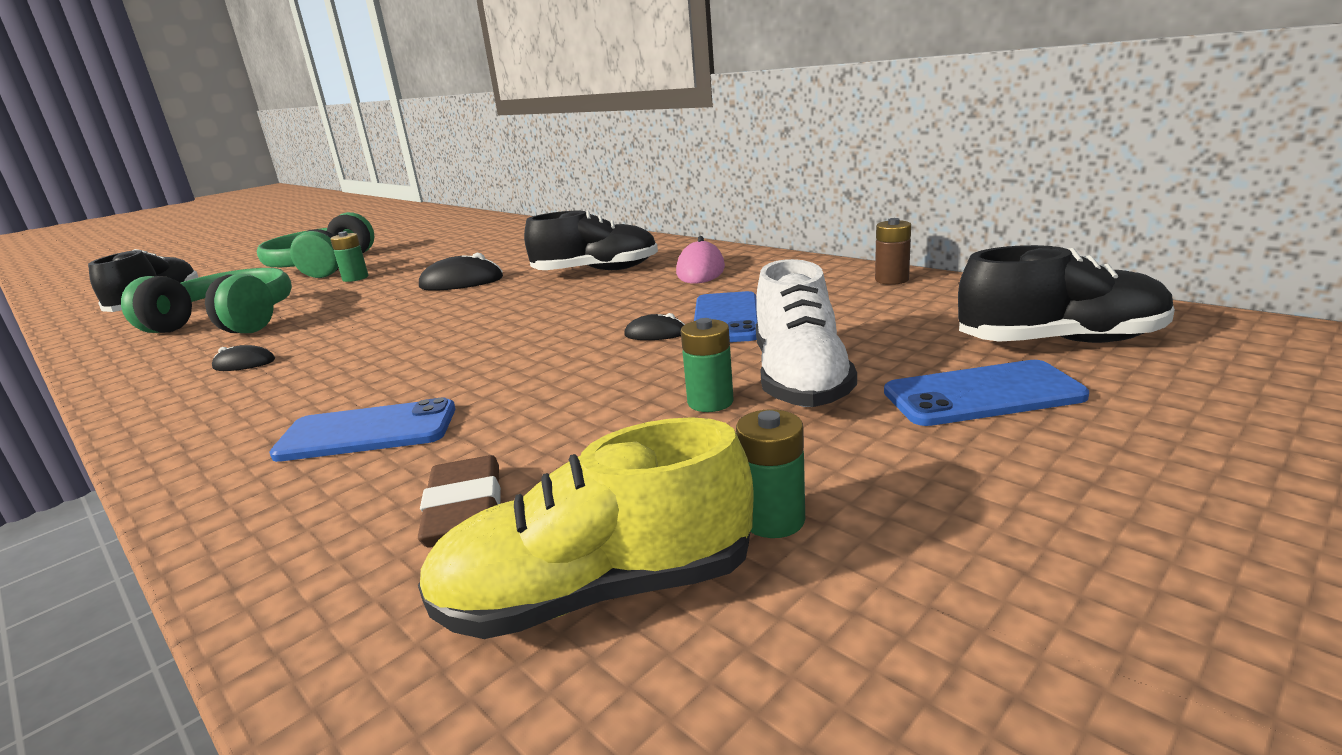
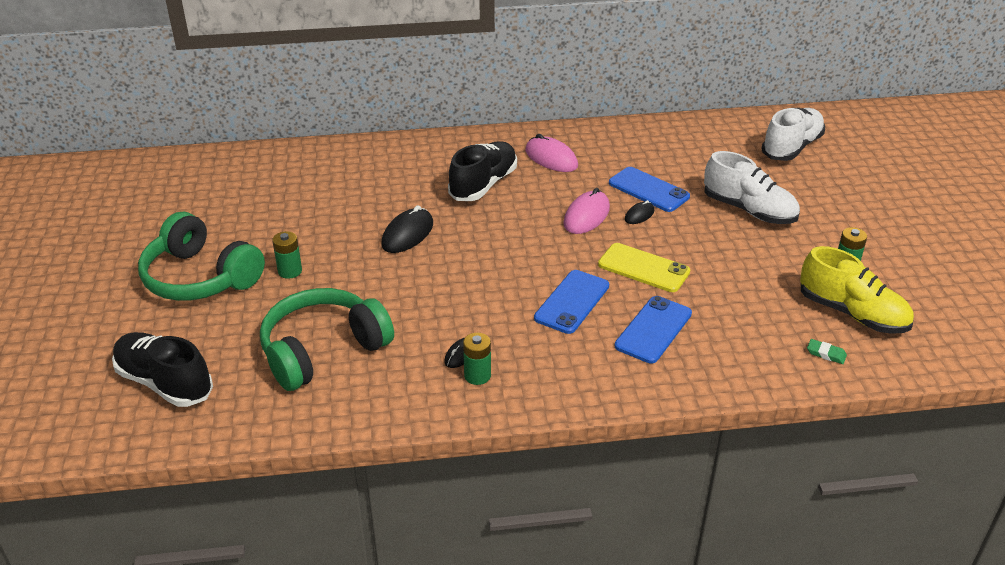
camera: 55 degrees left, 15 degrees up
(398, 615) = (826, 354): none -> green eraser
(465, 510) = (768, 323): brown eraser -> none
(526, 376) = (643, 268): none -> yellow phone
(597, 593) = (852, 313): yellow shoe -> yellow shoe turned 75 degrees counterclockwise
(607, 316) = (586, 216): none -> pink mouse
(710, 402) = (743, 238): green battery -> green battery (477, 375)
(891, 280) = (666, 129): brown battery -> none
(982, 394) = (812, 187): blue phone -> blue phone (572, 302)
(1060, 342) = (791, 147): black shoe -> white shoe

